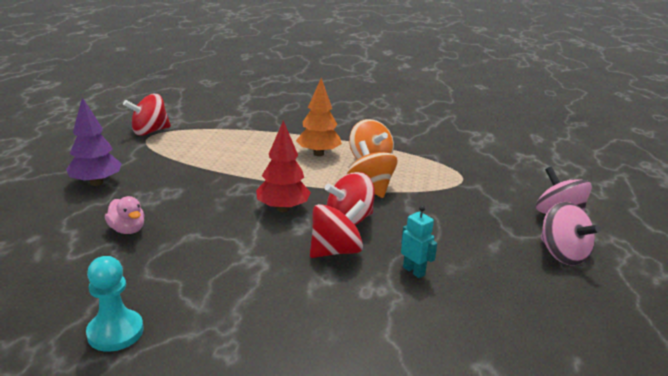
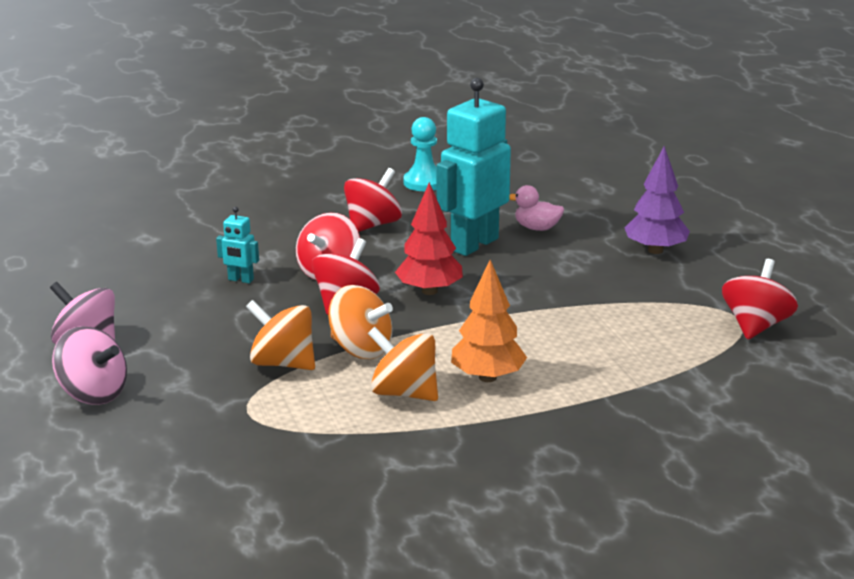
camera: 150 degrees right, 0 degrees up
(196, 233) = (474, 244): none -> turquoise robot
(244, 289) = (373, 225): none -> red spinning top
(425, 196) = (283, 363): none -> orange spinning top

